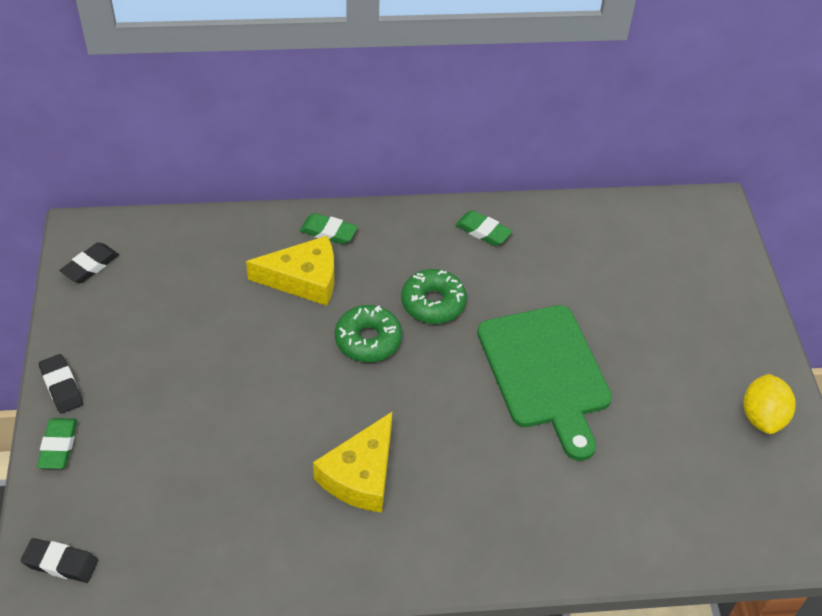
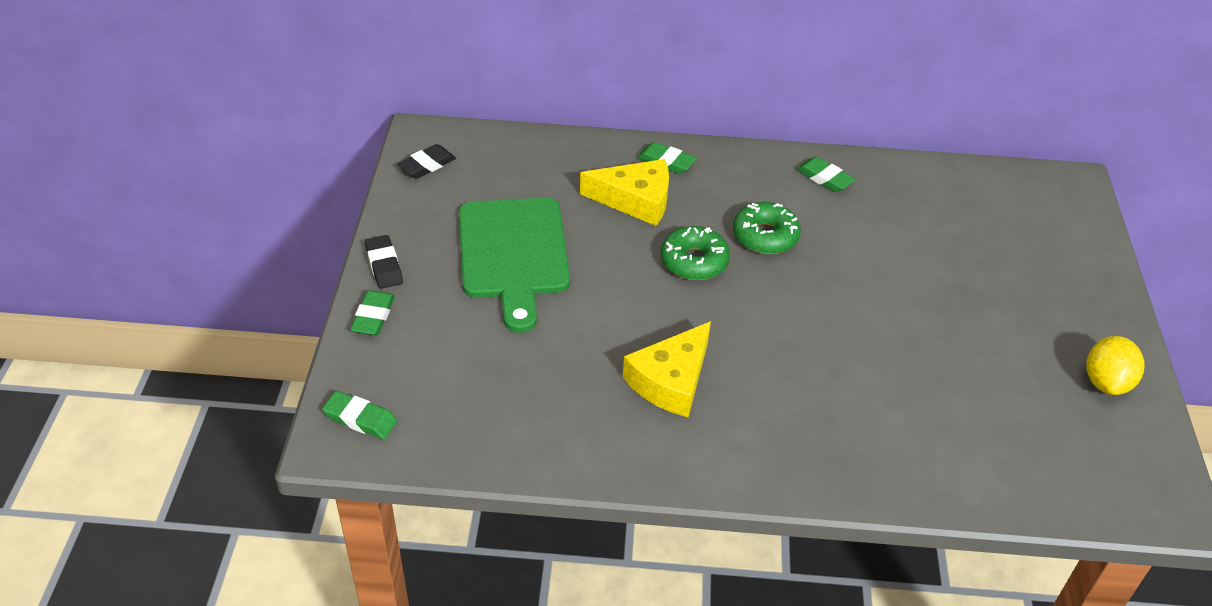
camera: 10 degrees right, 5 degrees down
(61, 563) = (360, 419): black eraser -> green eraser
(545, 372) = (875, 312): green cutting board -> green cutting board (513, 254)

